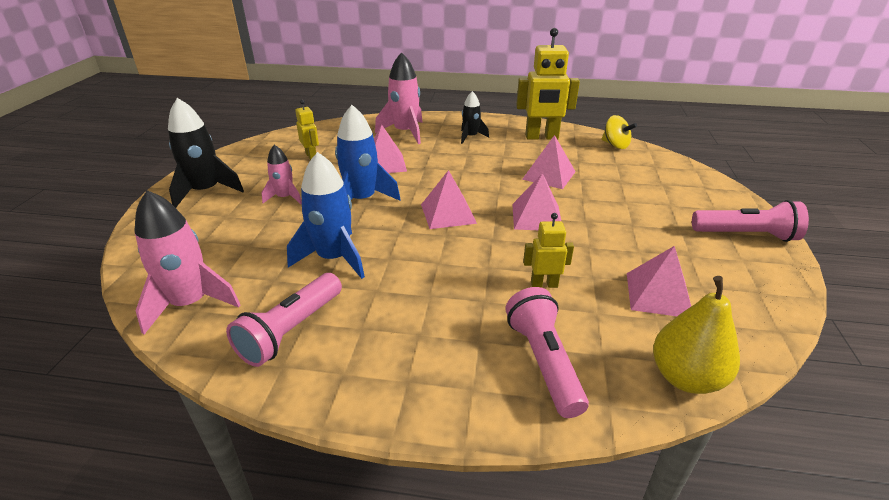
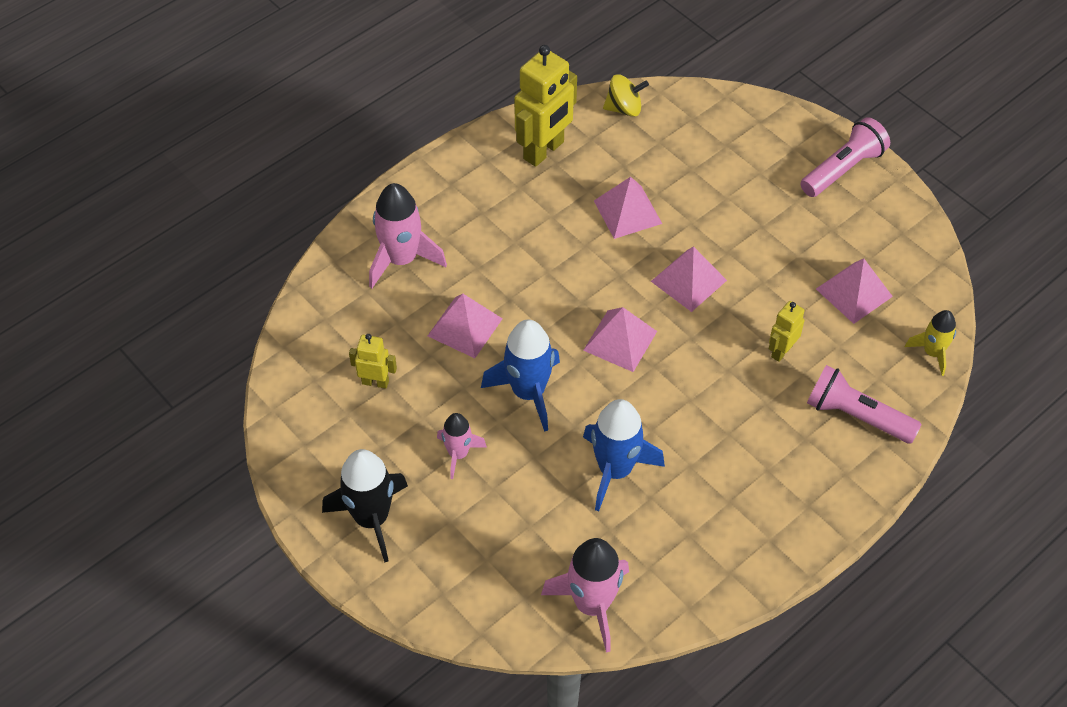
camera: 50 degrees left, 20 degrees up
(291, 331) = (692, 548): pink flashlight -> none
(470, 137) = (478, 209): black rocket -> none
(685, 377) = (932, 352): yellow pear -> yellow rocket

